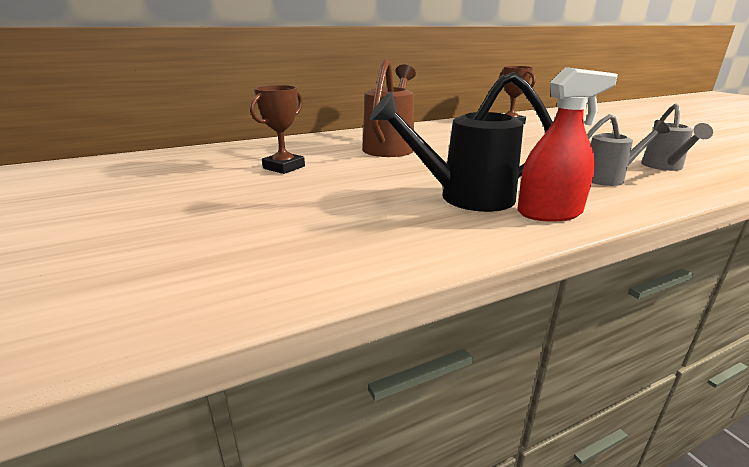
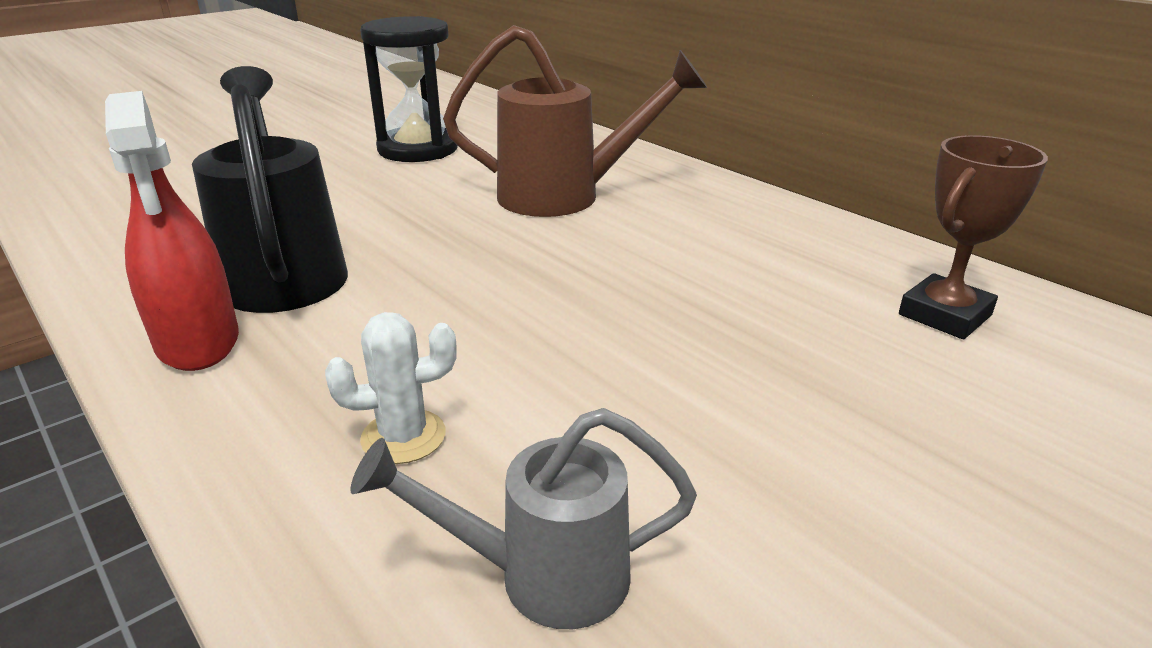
camera: 75 degrees right, 5 degrees up
(284, 167) = (418, 149): brown trophy -> black hourglass
(609, 178) = (403, 437): grey watering can -> white cactus

